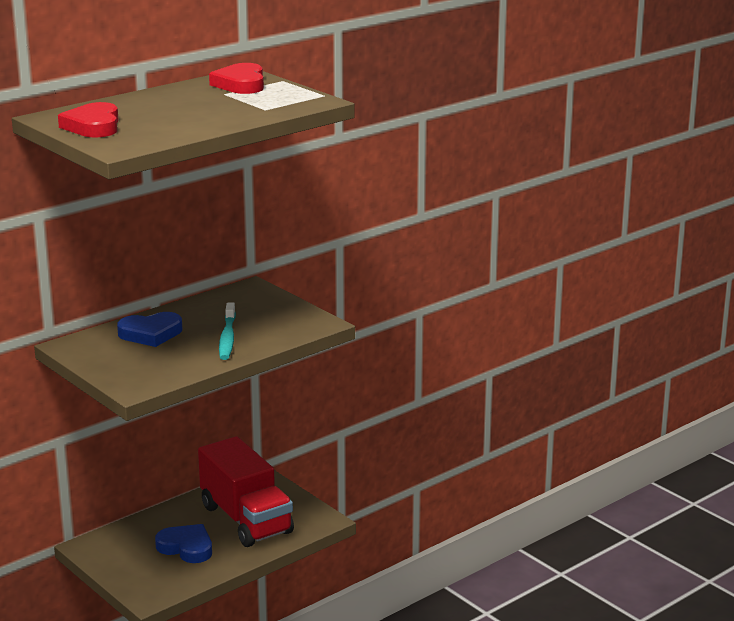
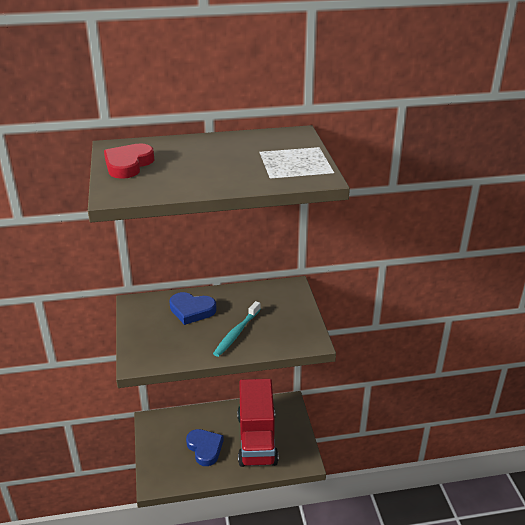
camera: 30 degrees right, 10 degrees up
(241, 84) = (283, 144): red heart -> none

